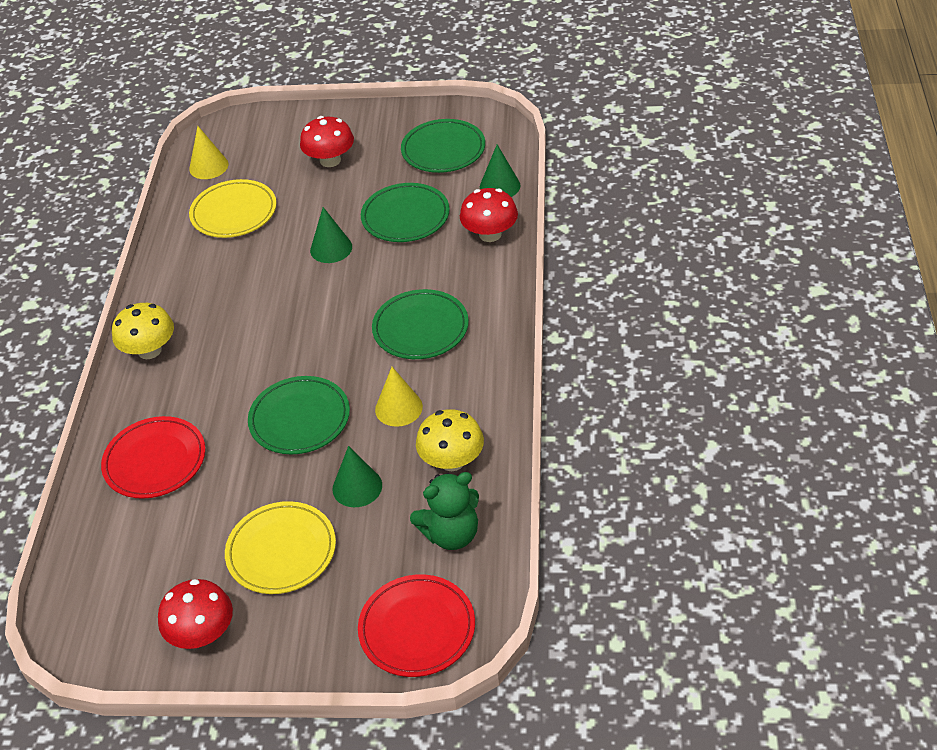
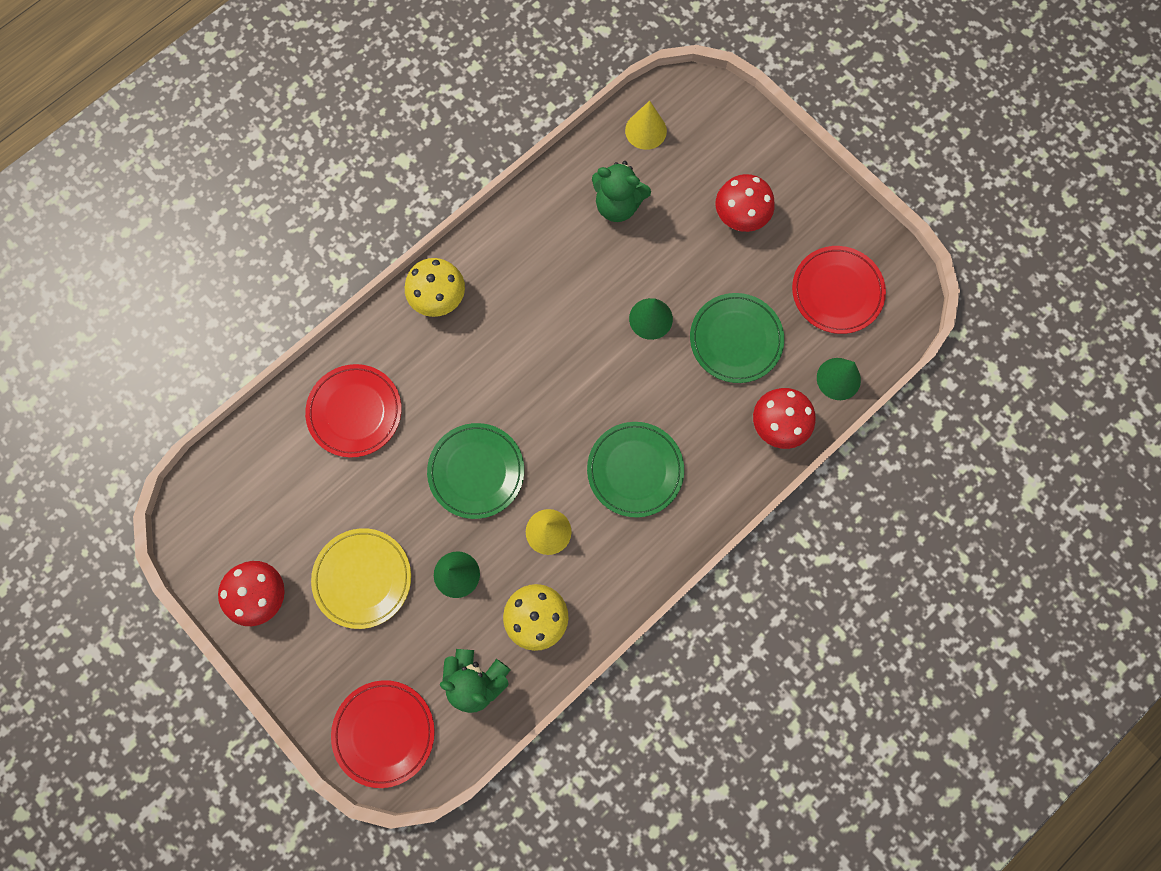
camera: 40 degrees right, 30 degrees up
(234, 212) = (618, 205): yellow plate -> green teddy bear
(443, 150) = (837, 291): green plate -> red plate

